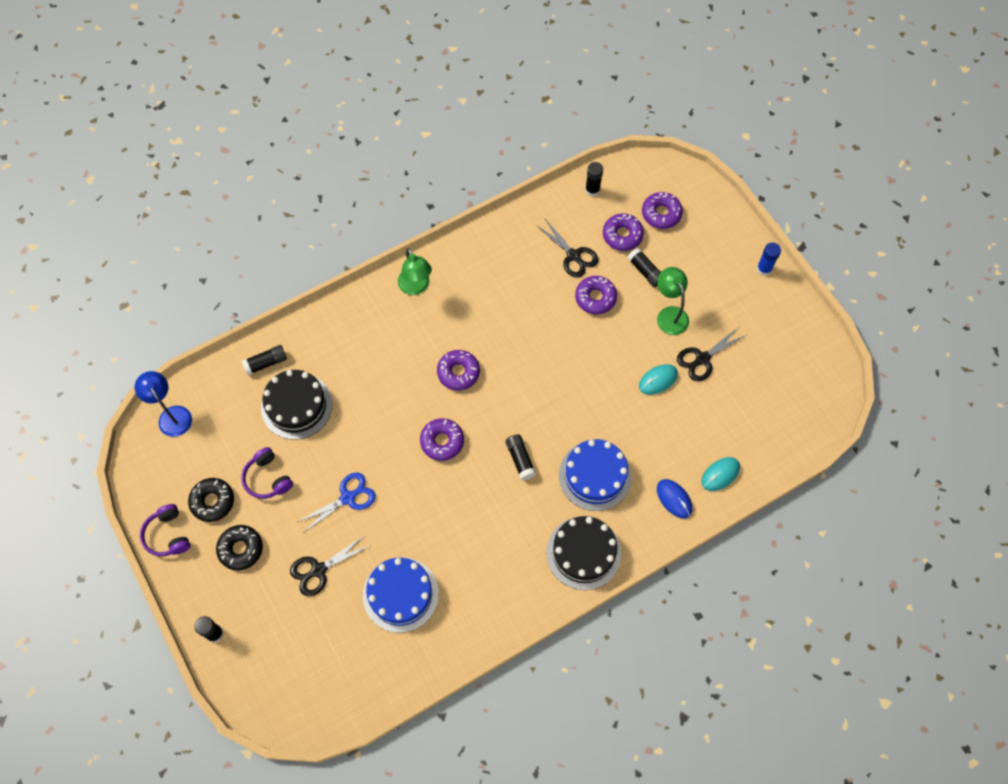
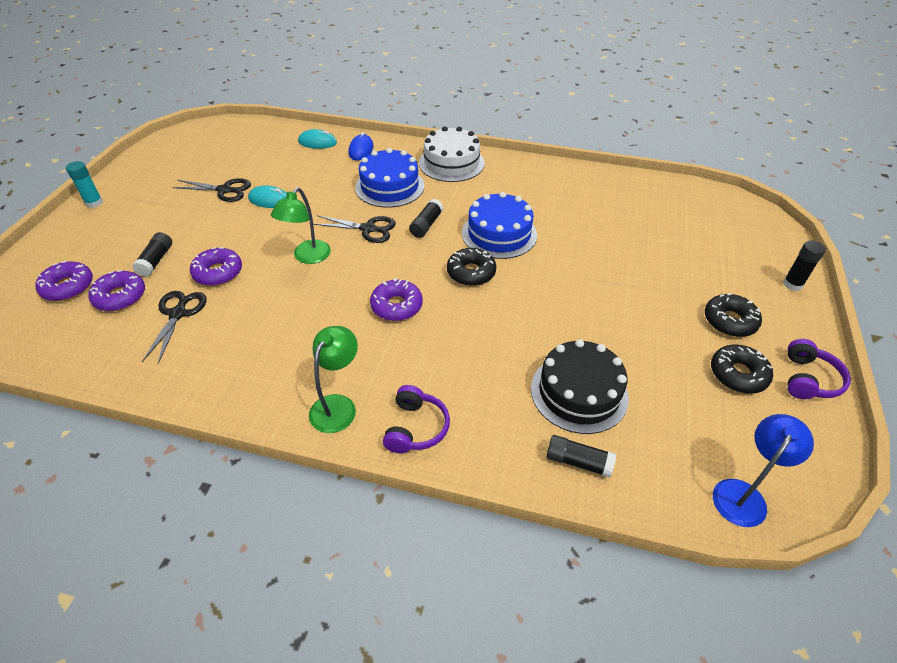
camera: 135 degrees left, 20 degrees down
(172, 415) = (743, 494): blue lamp -> blue lamp turned 150 degrees counterclockwise
(268, 478) = (662, 354): purple headphones -> purple headphones (415, 428)
(318, 570) = (662, 266): black scissors -> black scissors (368, 229)
(348, 498) = (593, 291): blue scissors -> none
(400, 594) = (605, 217): blue cake -> blue cake (499, 234)
(442, 441) = (471, 272): purple donut -> black donut
(583, 553) = (451, 163): black cake -> white cake
(592, 190) = (67, 352): black glue stick -> none
(669, 314) = (195, 225): green lamp -> green lamp (307, 257)
(764, 269) = (94, 203): blue glue stick -> turquoise glue stick

